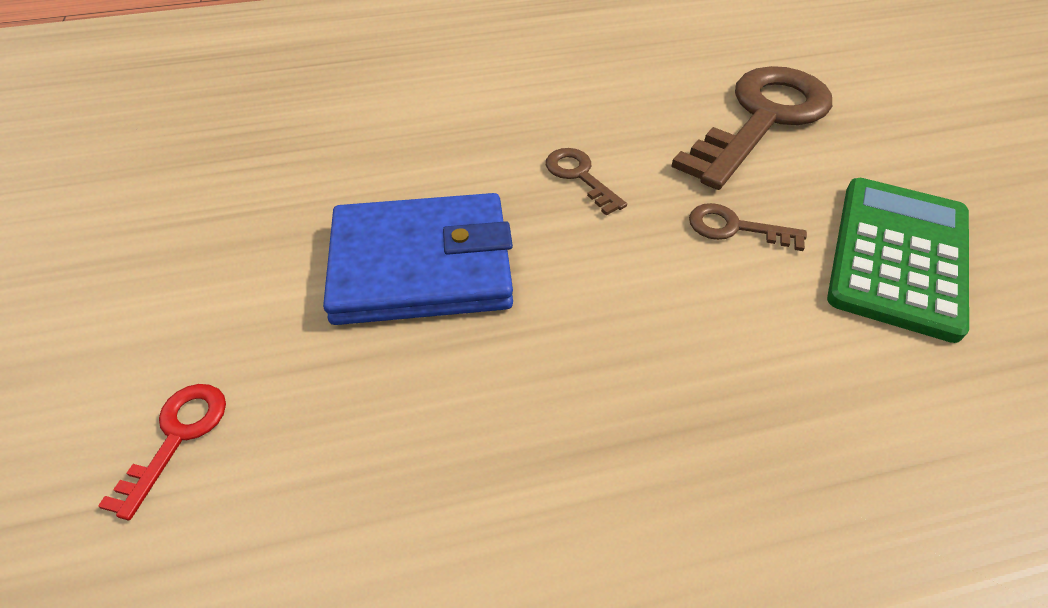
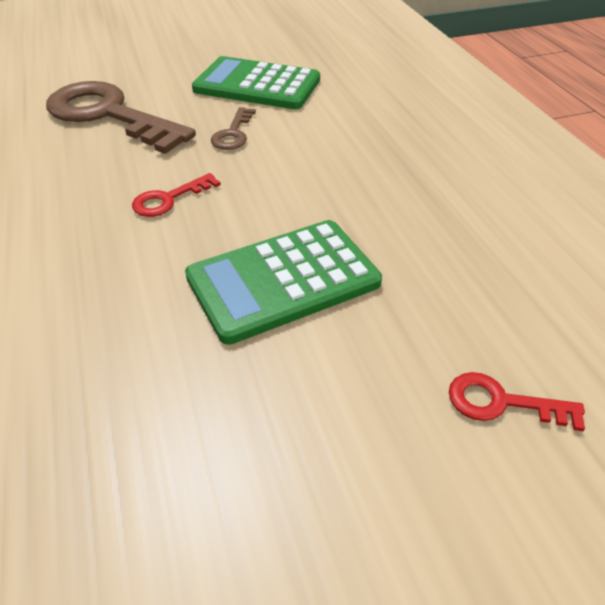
camera: 95 degrees left, 5 degrees down
(421, 266) = (283, 280): blue wallet -> green calculator
(579, 176) = (169, 199): brown key -> red key

